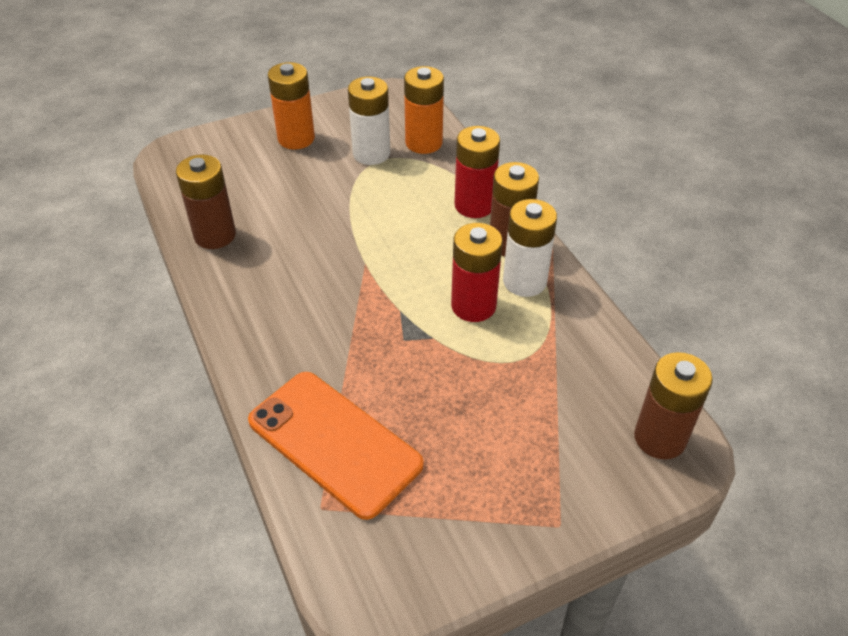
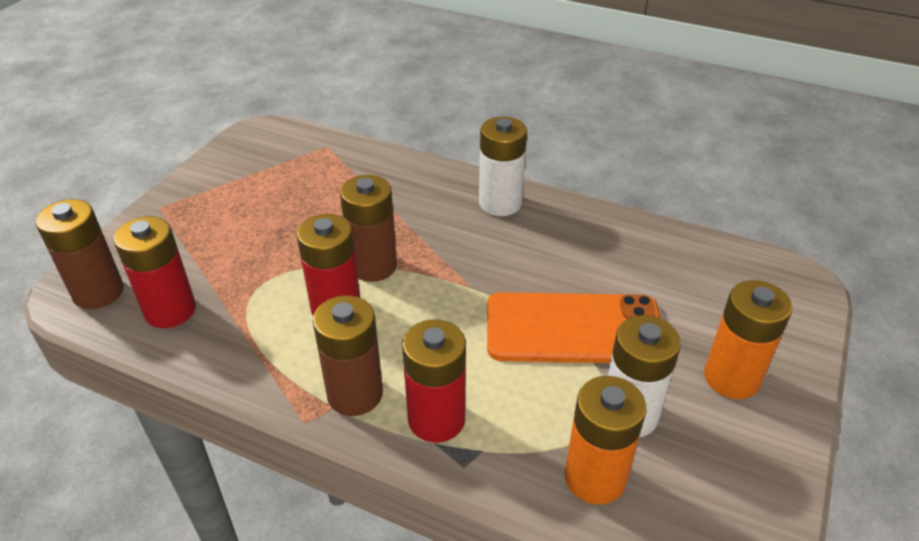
camera: 140 degrees right, 5 degrees down
(215, 235) = (627, 237): brown battery -> brown battery (373, 266)
(334, 443) = (352, 173): orange phone -> orange phone (573, 328)
(524, 281) = (305, 359): white battery -> white battery (500, 203)
(602, 379) = (170, 310): none -> red battery

